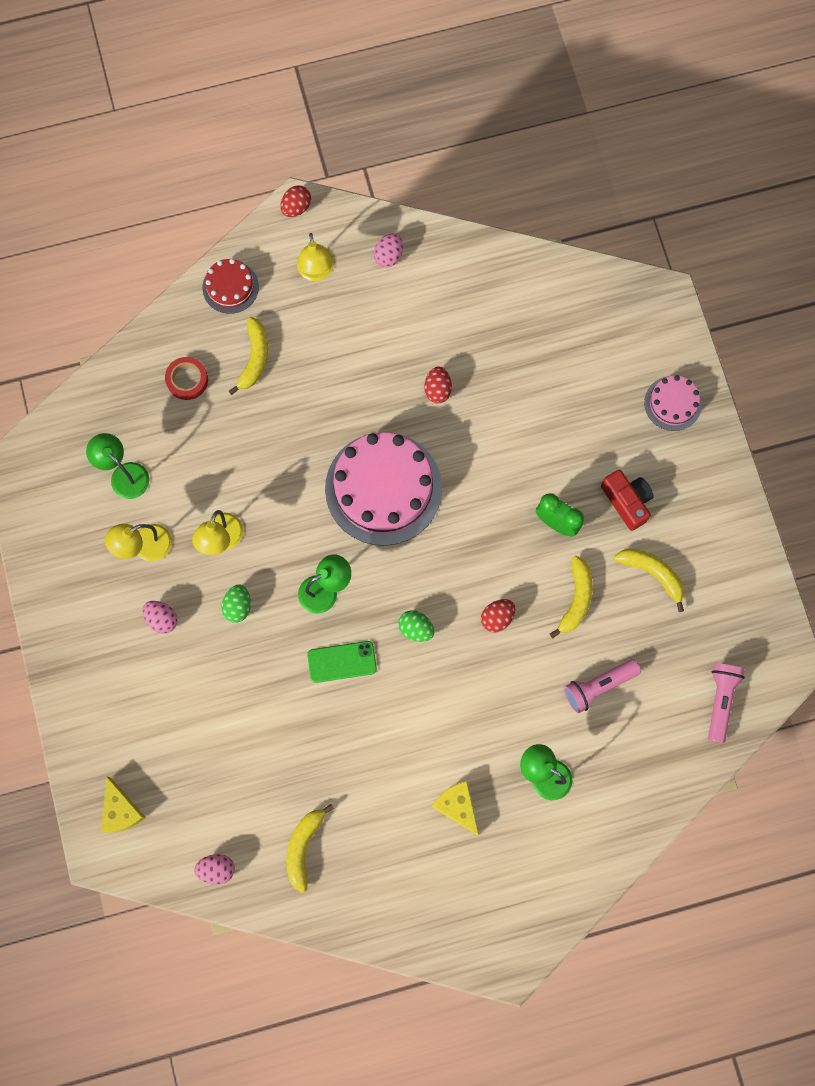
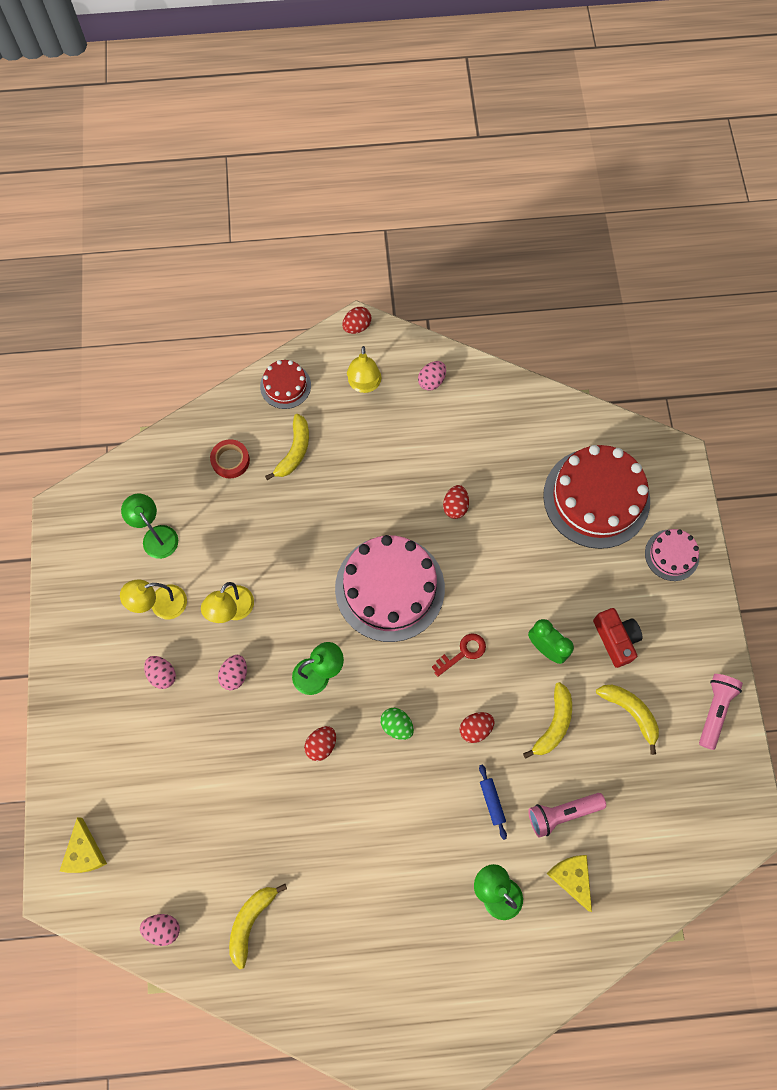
camera: 10 degrees right, 5 degrees down
(238, 606) = (235, 675): green egg -> pink egg
(342, 662) = (321, 745): green phone -> red egg
(457, 806) = (406, 908): yellow cheese -> yellow cheese (571, 878)
(471, 542) = (463, 653): none -> red key
(526, 687) = (492, 802): none -> blue rolling pin
(585, 355) = (596, 498): none -> red cake
(720, 700) = (679, 849): pink flashlight -> pink flashlight (714, 710)

